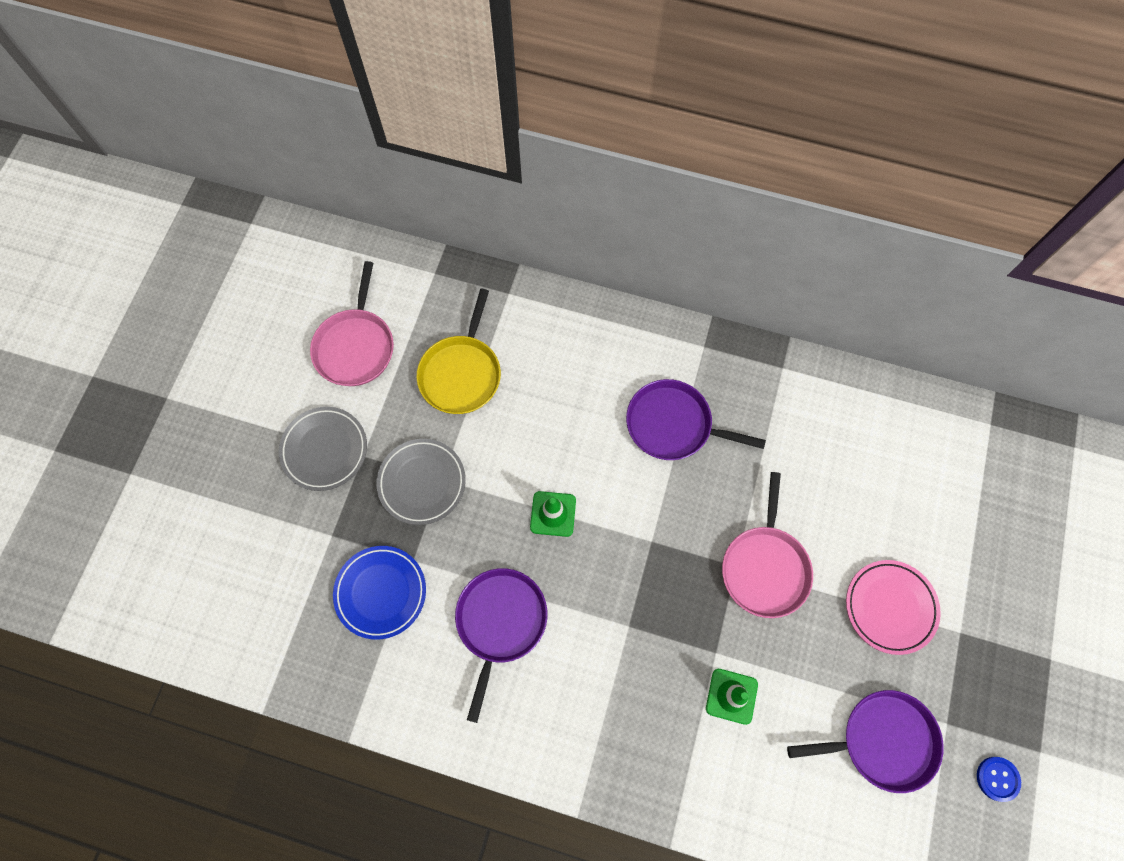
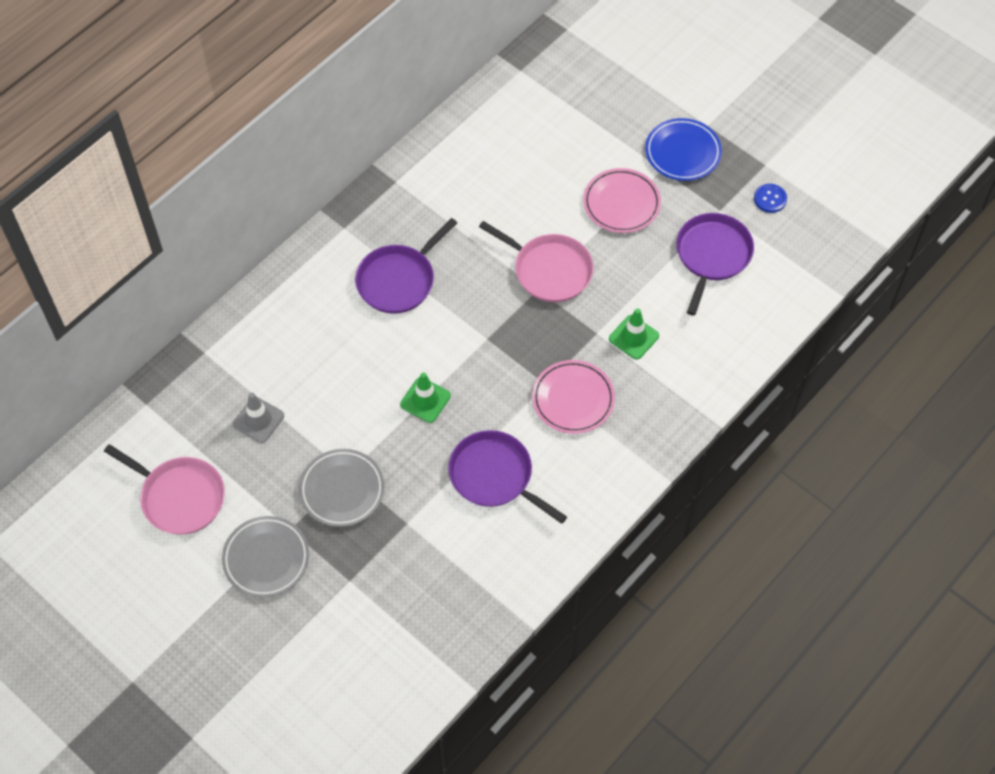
camera: 65 degrees left, 10 degrees down
(381, 592) = (421, 558): blue plate -> blue plate (682, 152)
(461, 373) = (258, 420): yellow pan -> grey traffic cone
(624, 663) = (573, 399): none -> pink plate

